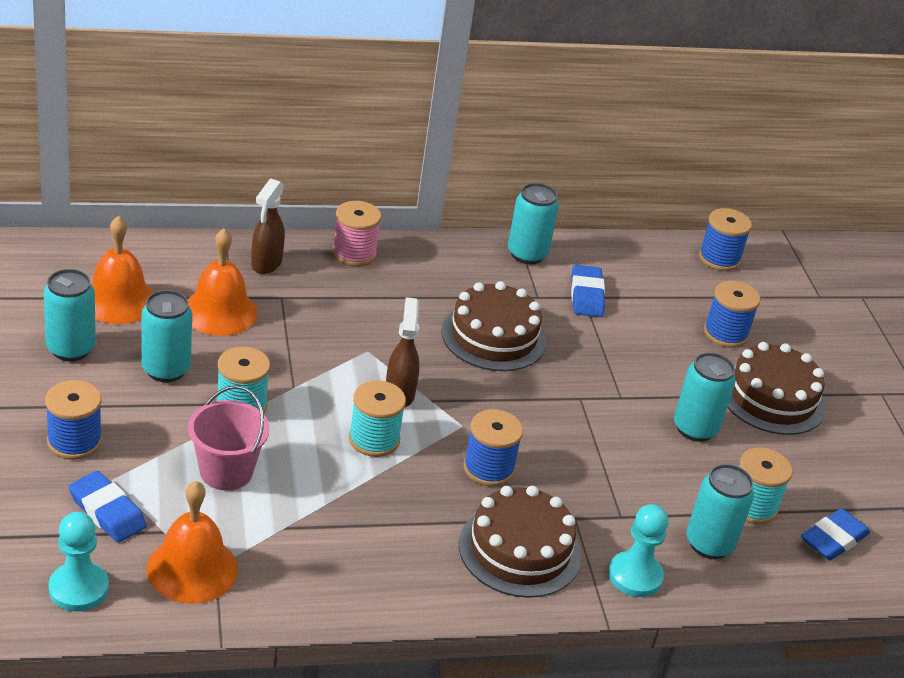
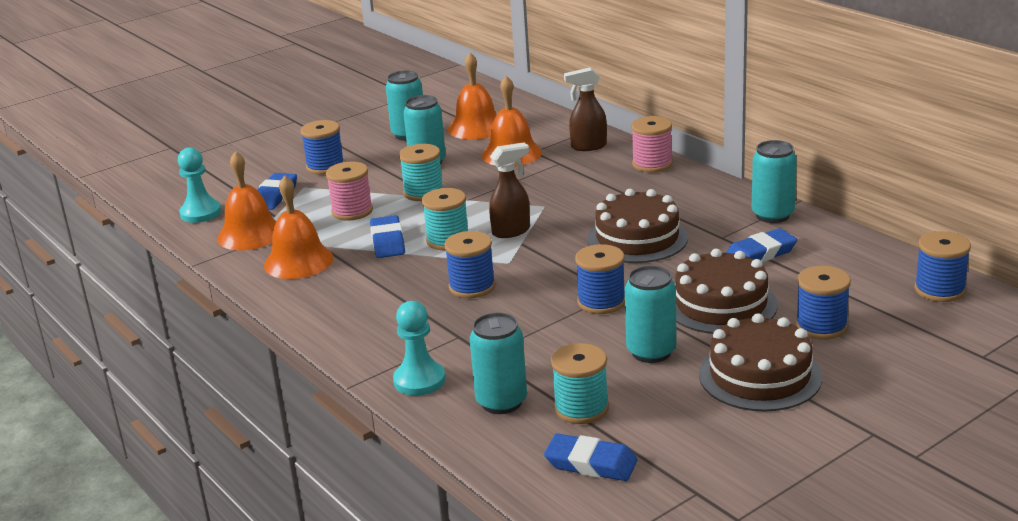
camera: 70 degrees right, 10 degrees down
(226, 471) = (352, 211): pink bucket -> pink spool
(307, 558) = (298, 261): none -> orange bell
(331, 478) = (388, 241): none -> blue eraser
(519, 550) = (393, 326): brown cake -> brown cake (721, 304)
(590, 412) = (601, 302): none -> blue spool

